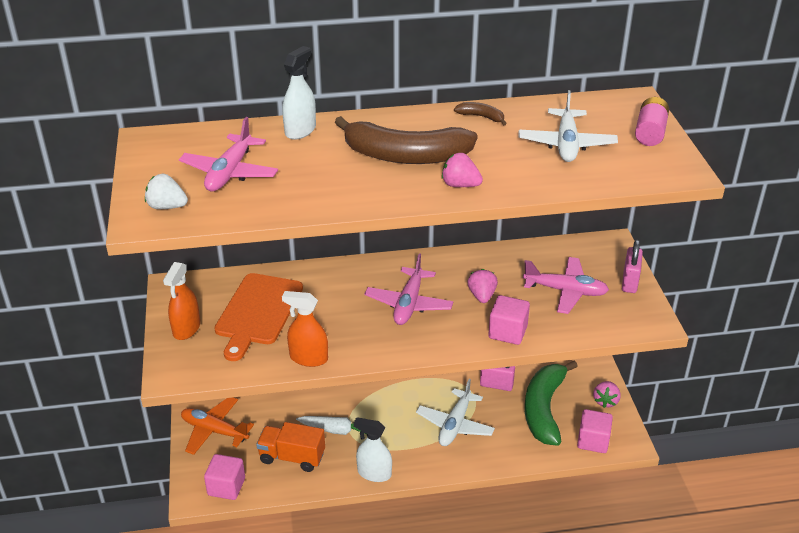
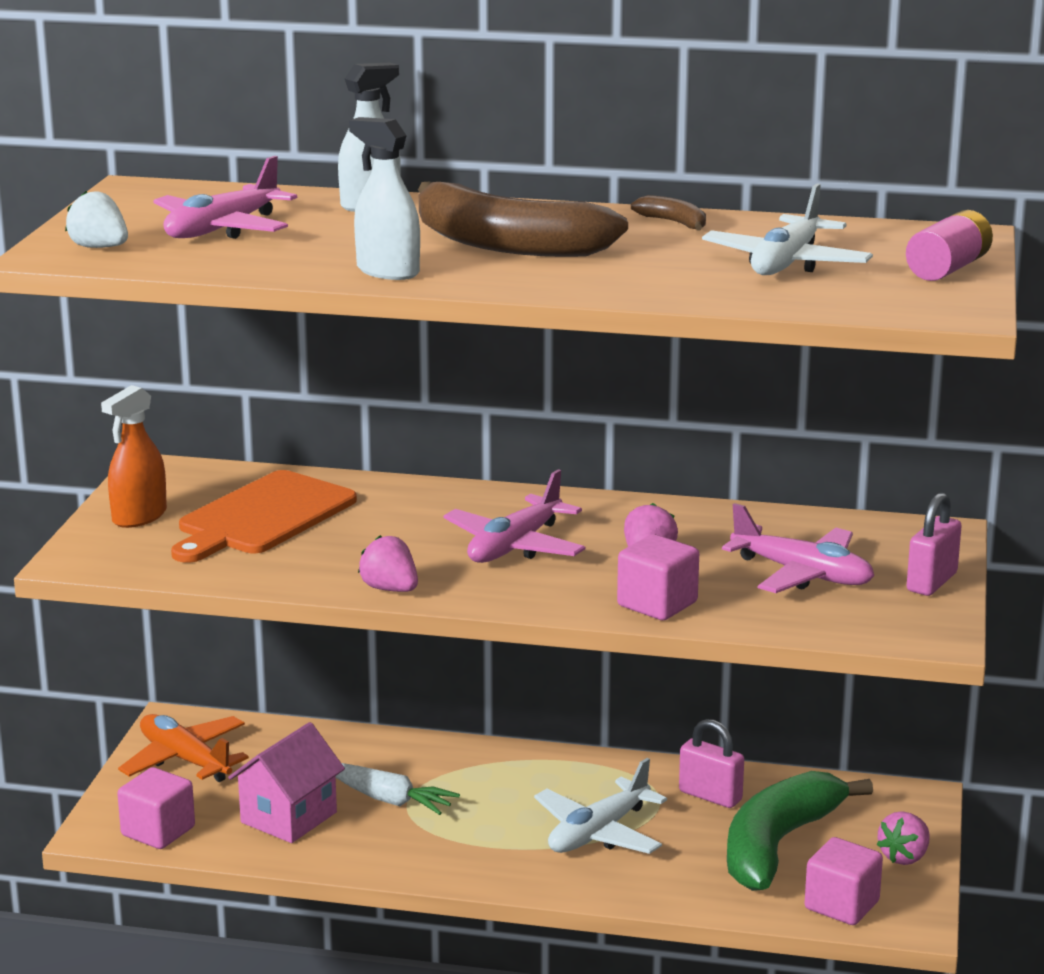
camera: 20 degrees right, 15 degrees down
(292, 457) = (289, 817): orange truck -> pink house
(308, 358) = (301, 578): orange spray bottle -> none
(374, 473) = (413, 865): white spray bottle -> white spray bottle (387, 271)
(460, 185) = (561, 280): pink strawberry -> pink strawberry (390, 589)

